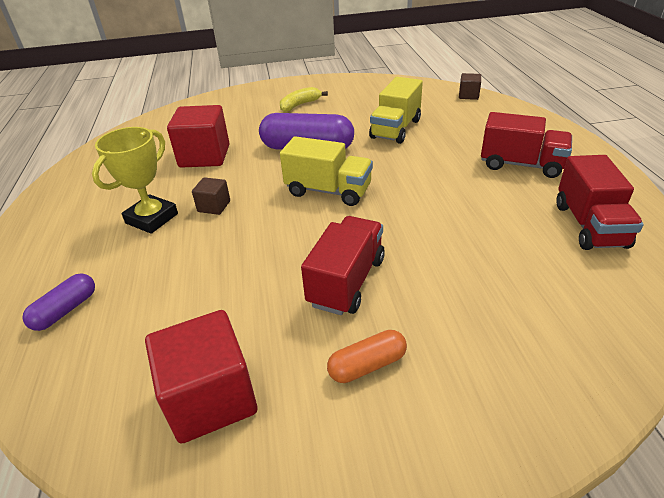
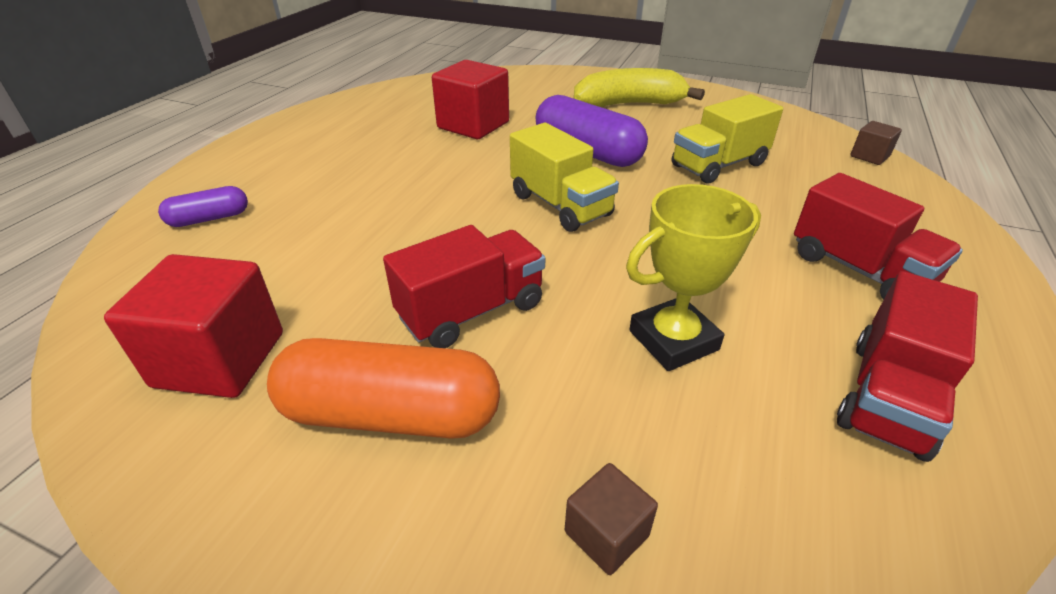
camera: 30 degrees right, 0 degrees up
(152, 218) = (362, 167): yellow trophy -> yellow trophy (673, 340)
(214, 206) = (428, 177): brown cube -> brown cube (606, 533)
(300, 105) = (629, 104): yellow banana -> yellow banana, size x1.78
(367, 365) = (391, 414): orange capsule -> orange capsule, size x1.89

